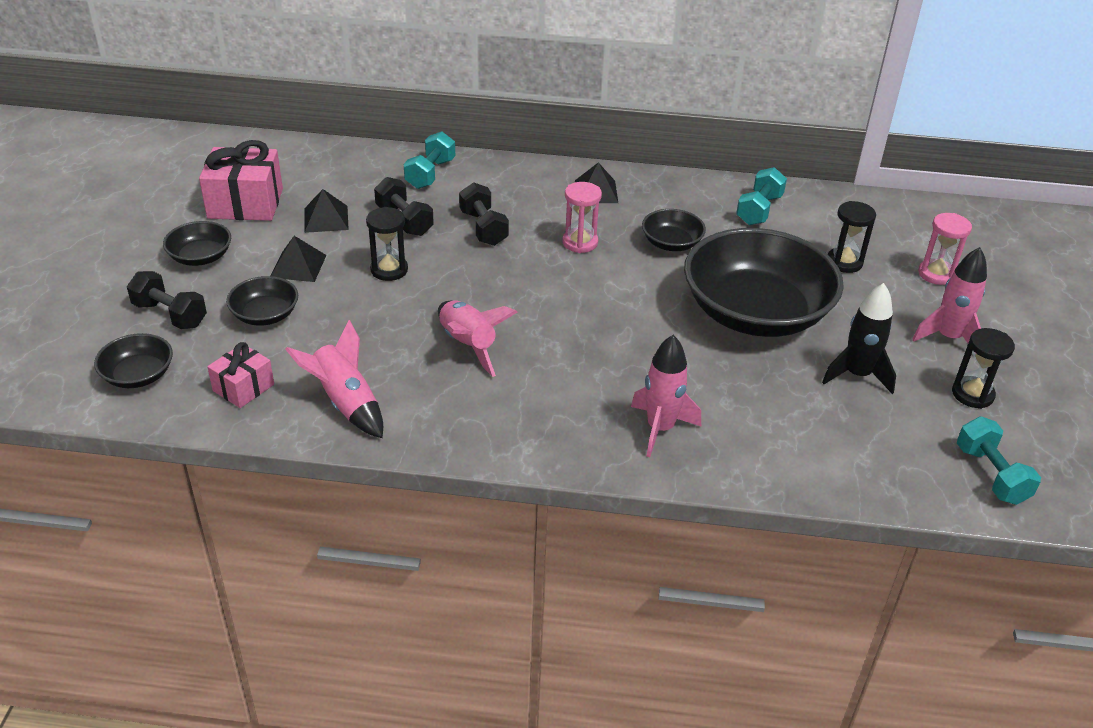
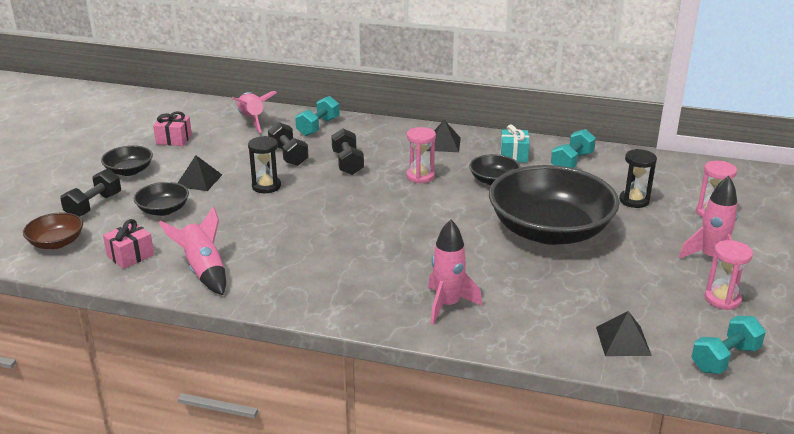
camera: 10 degrees right, 10 degrees down
(138, 375) = (56, 243): black bowl -> brown bowl
(170, 315) = (94, 206): black dumbbell -> black dumbbell turned 75 degrees clockwise
(245, 203) = (174, 139): pink gift -> pink gift, size x0.58
(326, 219) = (230, 151): black pyramid -> black pyramid (623, 341)
(468, 345) = (311, 238): pink rocket -> pink rocket (252, 120)
(686, 204) = (513, 155): none -> turquoise gift
(857, 375) = (624, 279): black rocket -> none
(972, 394) = (722, 299): black hourglass -> pink hourglass
(991, 475) = (725, 359): turquoise dumbbell -> turquoise dumbbell turned 60 degrees clockwise

